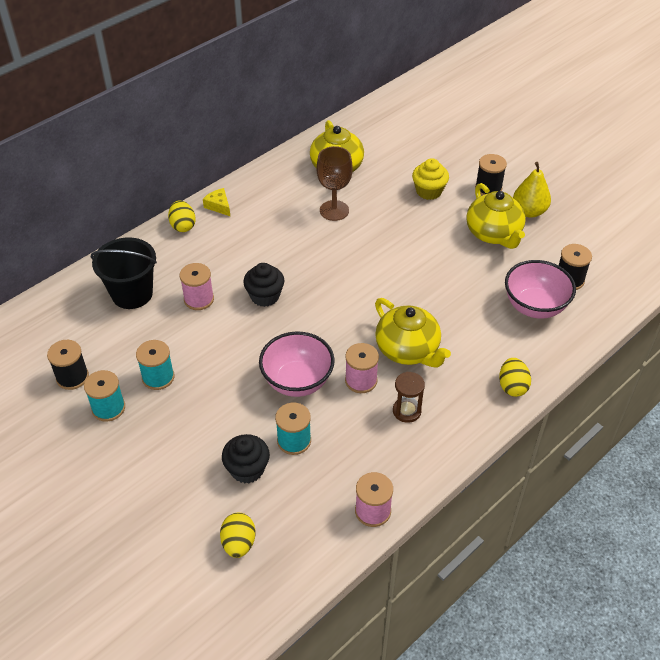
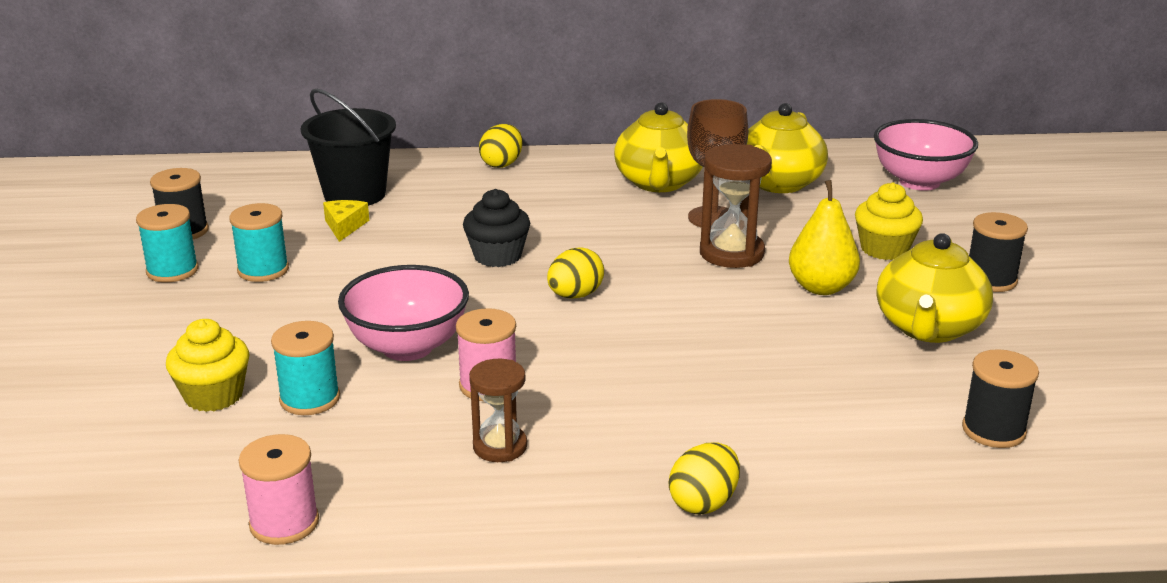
camera: 40 degrees right, 20 degrees down
(199, 299) = (417, 227): pink spool -> none
(219, 206) = (570, 163): yellow cheese -> yellow cheese (344, 226)
(239, 543) = (86, 457): yellow egg -> yellow egg (575, 295)
(247, 469) = (214, 395): black cupcake -> yellow cupcake
(369, 231) = (731, 253): none -> brown hourglass
(408, 350) = (602, 387): yellow teapot -> yellow teapot (658, 183)
(529, 211) = (1029, 328): yellow pear -> yellow pear (821, 287)
(534, 306) = (882, 433): pink bowl -> pink bowl (919, 182)

